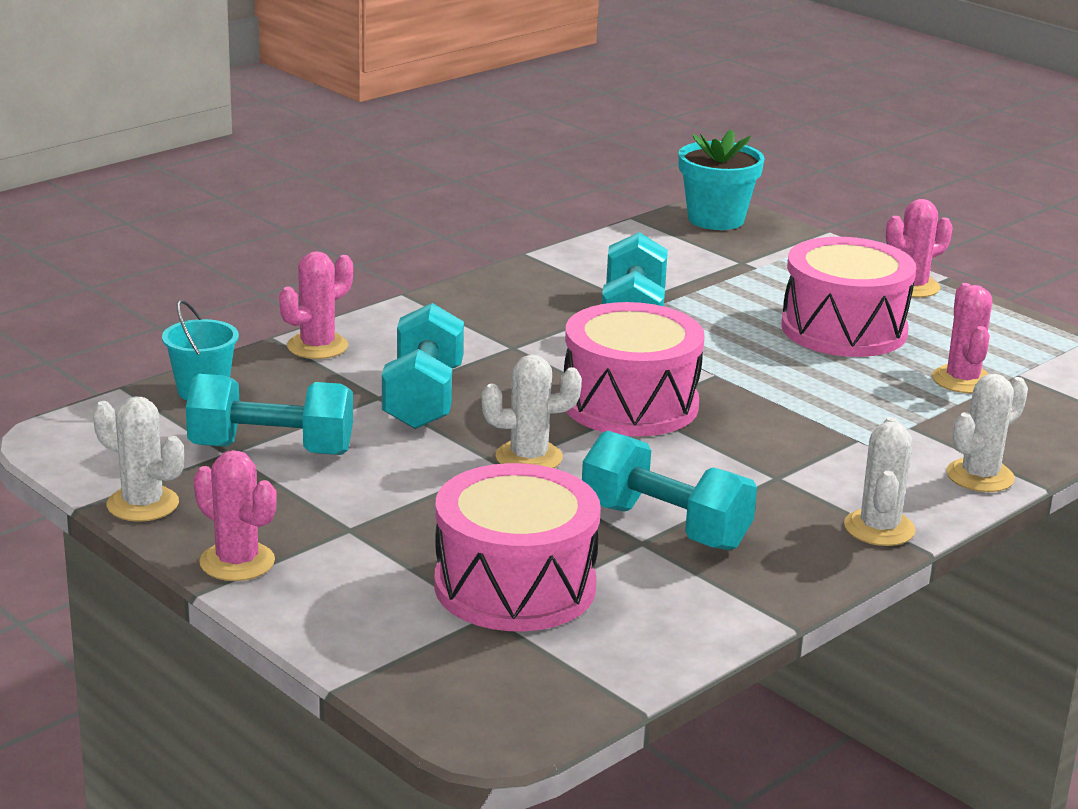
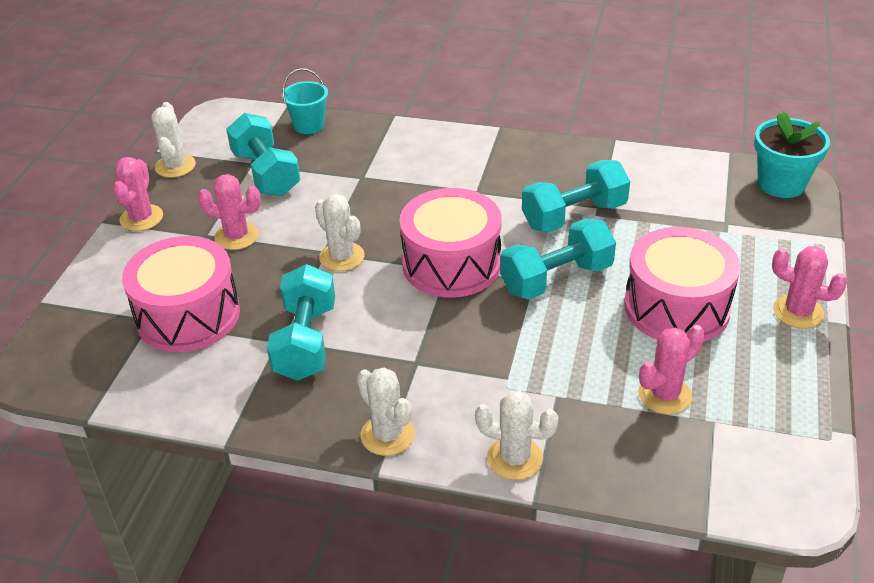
camera: 60 degrees right, 15 degrees up
(317, 346) = (399, 132): pink cactus -> pink cactus (236, 236)
(423, 398) = (375, 191): turquoise dumbbell -> turquoise dumbbell (556, 279)
(879, 528) = (387, 435): white cactus -> white cactus turned 75 degrees clockwise

